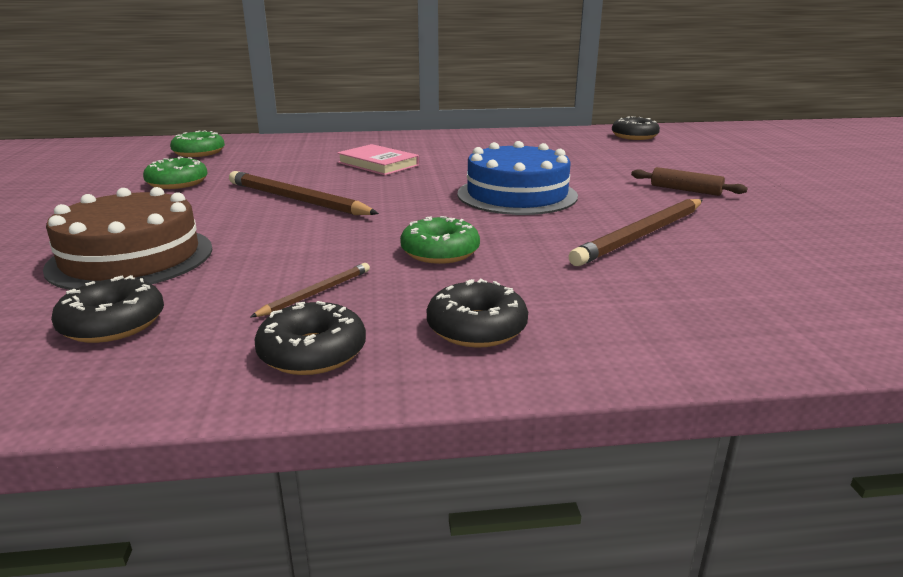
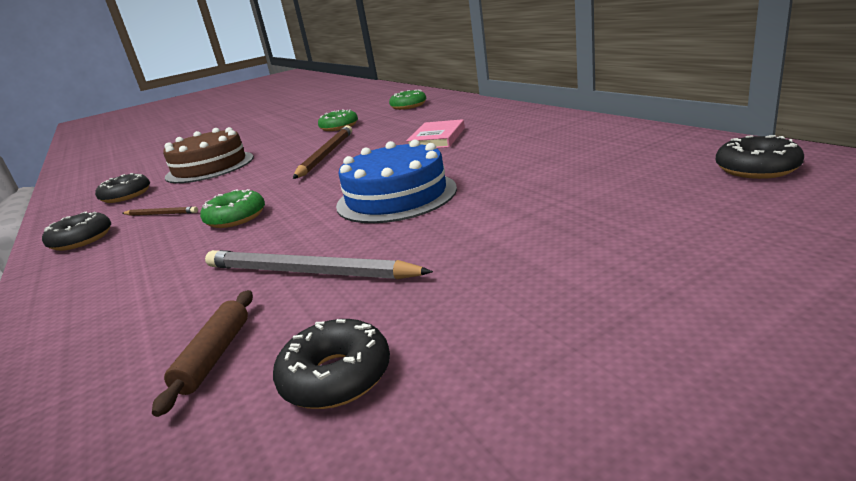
camera: 70 degrees right, 0 degrees up
(476, 328) = (102, 267): black donut -> black donut (336, 376)
(642, 235) = (307, 272): brown pencil -> grey pencil
(685, 190) = (503, 257): brown rolling pin -> brown rolling pin (215, 356)

